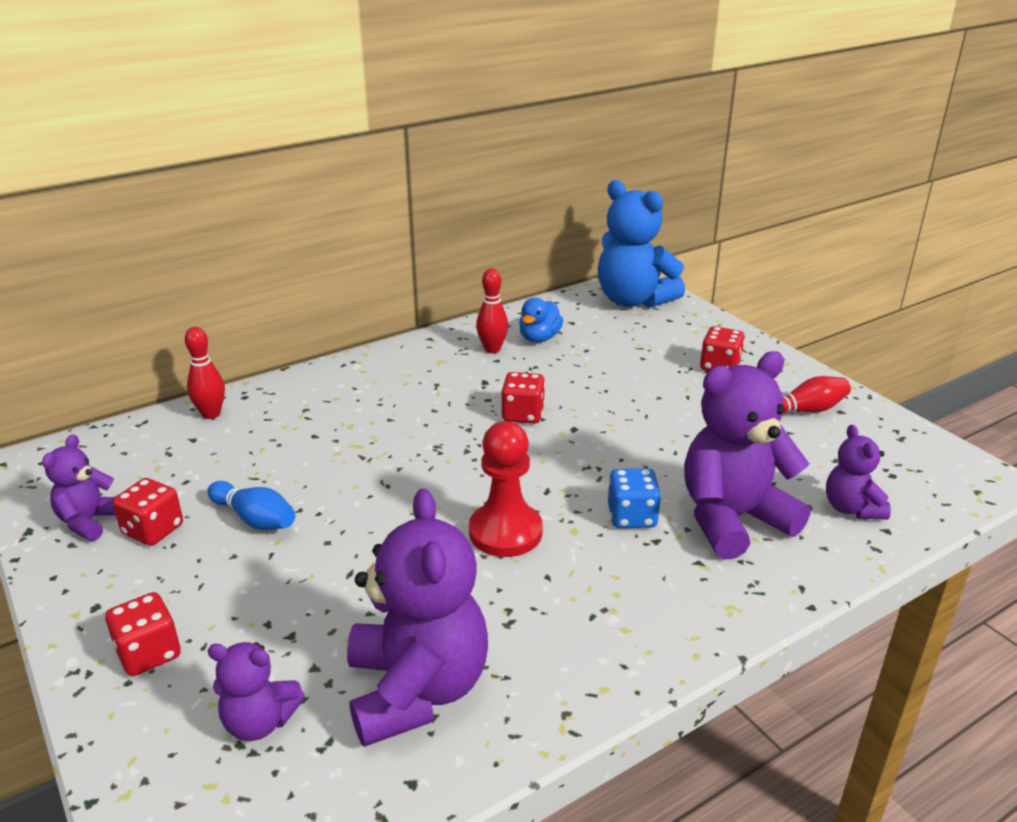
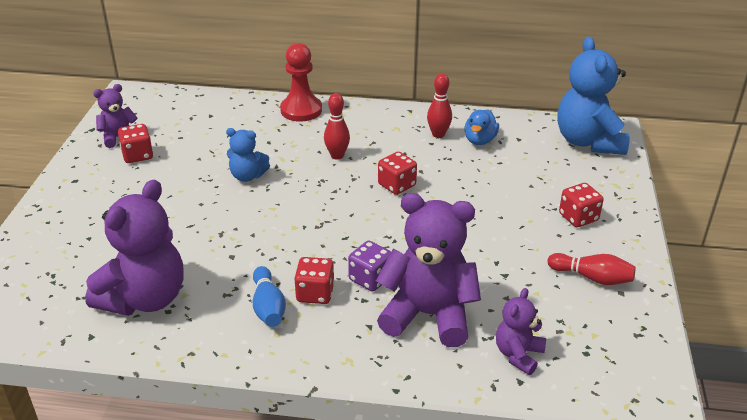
camera: 40 degrees right, 5 degrees up
(149, 653) = (68, 214): red dice -> red dice (315, 293)
(211, 414) = (235, 105): red bowling pin -> red bowling pin (337, 156)
(255, 519) = (185, 173): blue bowling pin -> blue bowling pin (268, 307)
(259, 722) = (70, 271): purple teddy bear -> none
(343, 483) = (247, 176): none -> blue teddy bear
(505, 532) = (290, 248): red pawn -> red pawn (301, 110)
(539, 338) = (480, 140): blue duck -> blue duck turned 45 degrees counterclockwise
(632, 516) = (370, 279): blue dice -> purple dice

